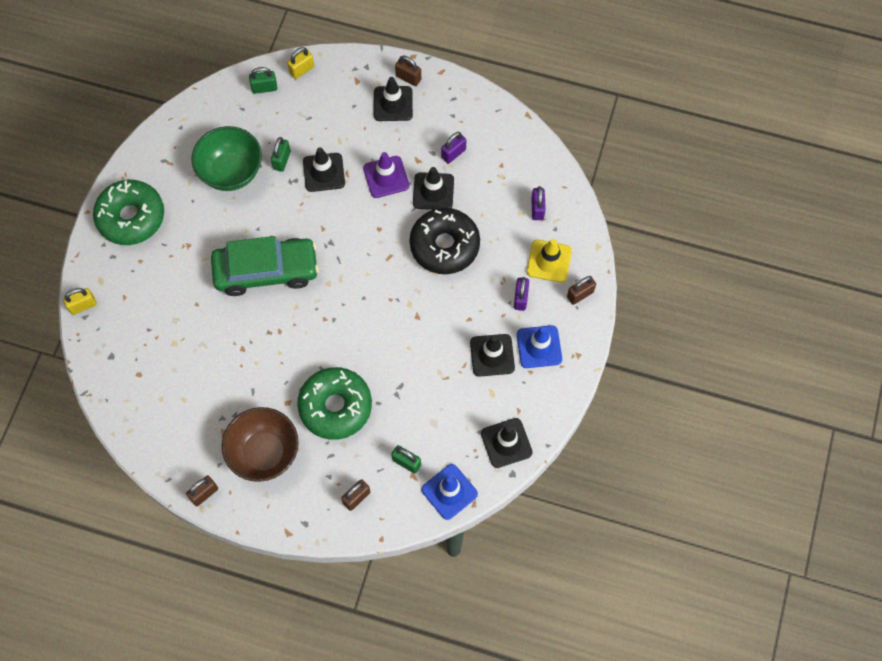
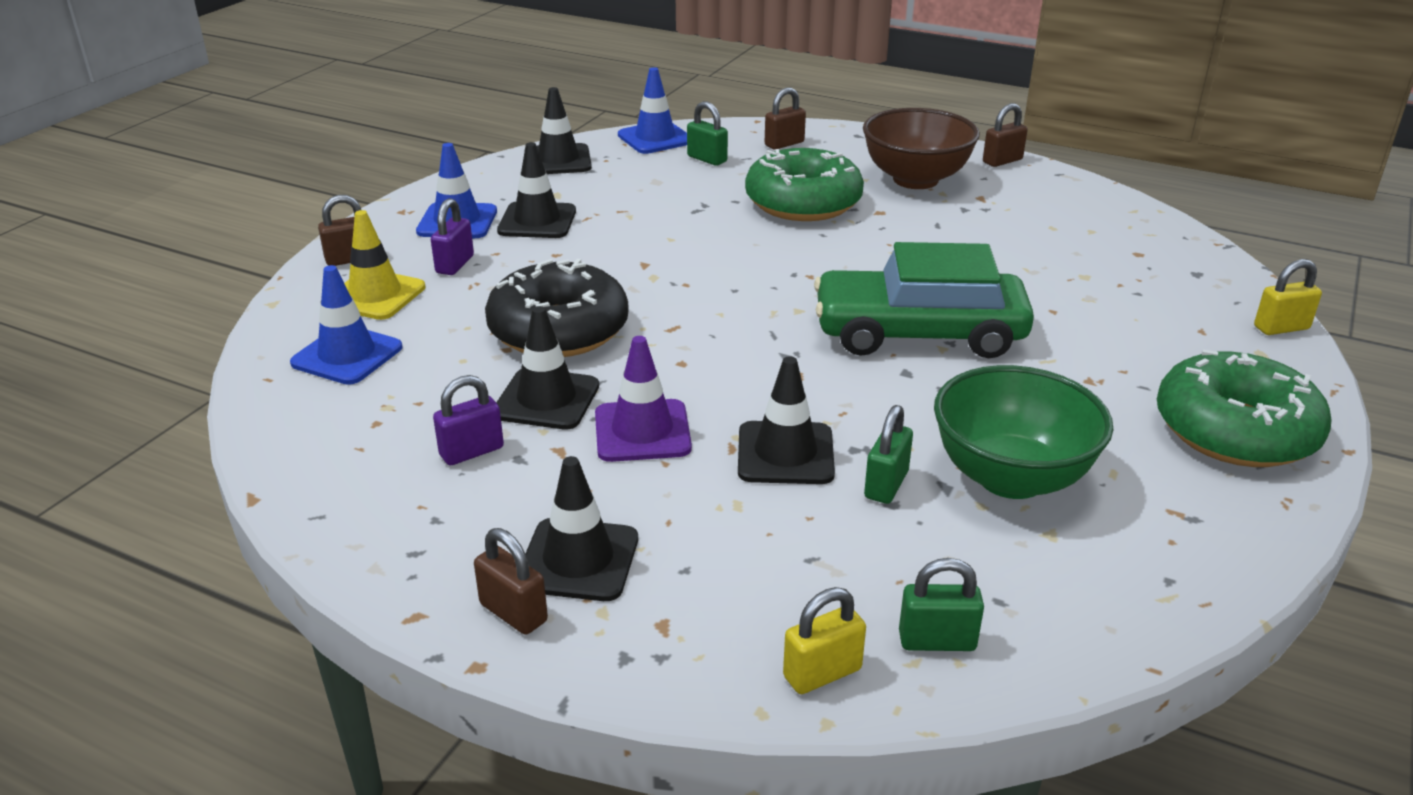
camera: 170 degrees left, 35 degrees down
(537, 209) = (347, 355): purple padlock -> blue traffic cone

